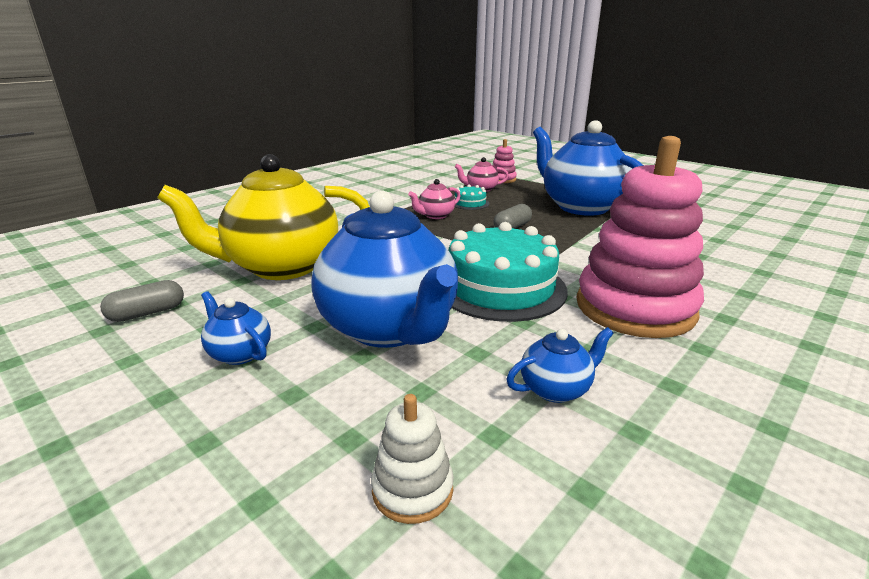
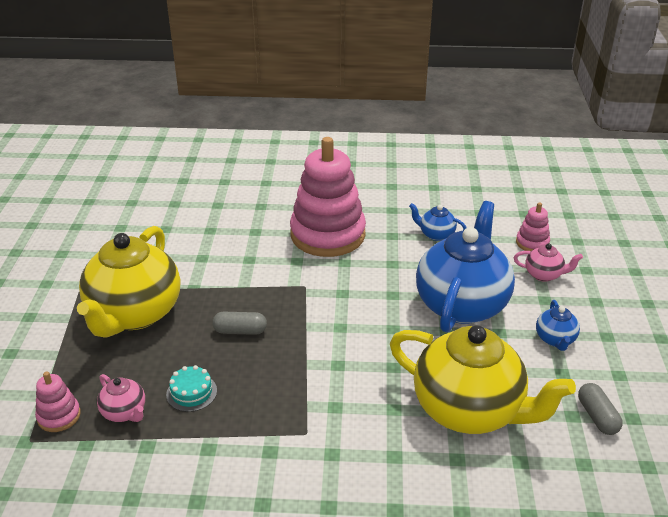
camera: 130 degrees left, 10 degrees up
(147, 313) = (597, 416): grey capsule -> grey capsule turned 60 degrees clockwise
(412, 489) = (532, 243): white stacking toy -> pink stacking toy
(435, 215) = (257, 395): pink teapot -> pink teapot (544, 275)
(500, 287) = (362, 288): turquoise cake -> none
(581, 207) = (134, 314): blue teapot -> yellow teapot

